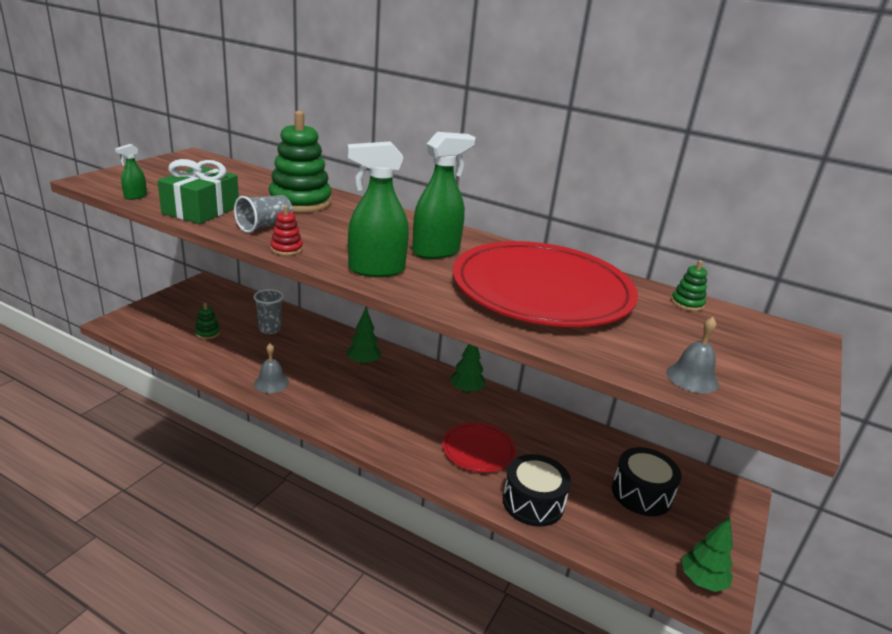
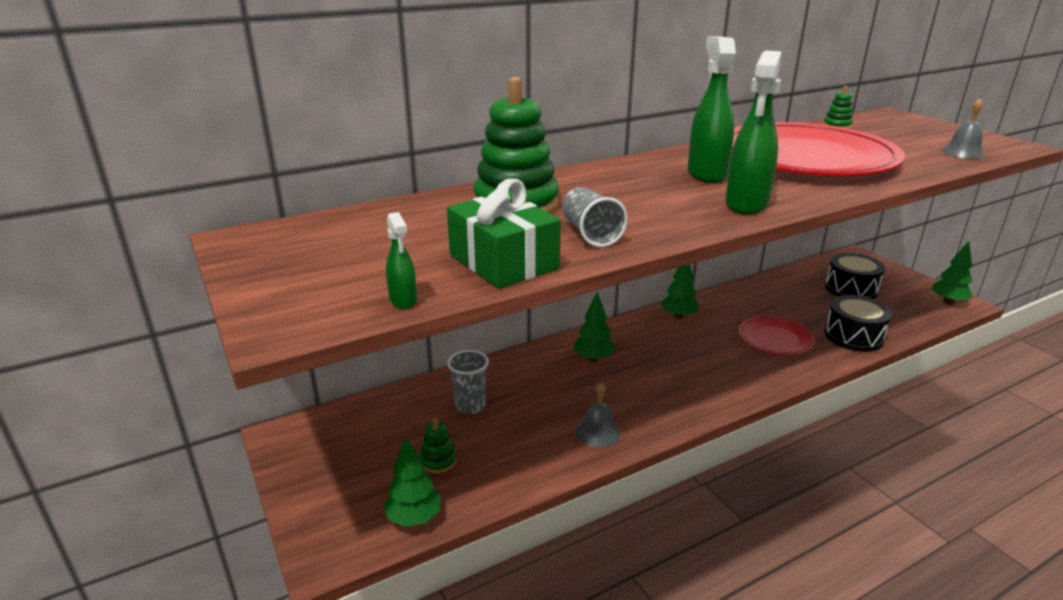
camera: 55 degrees left, 0 degrees up
(154, 339) = (414, 518): none -> green tree
(286, 249) = (672, 233): red stacking toy -> none

